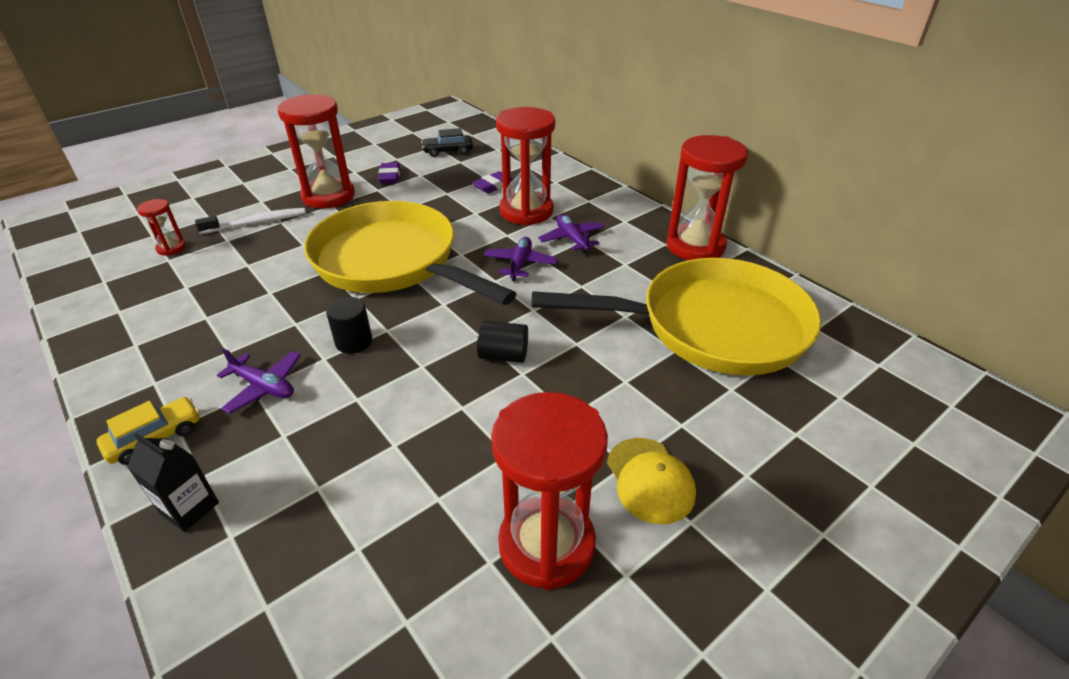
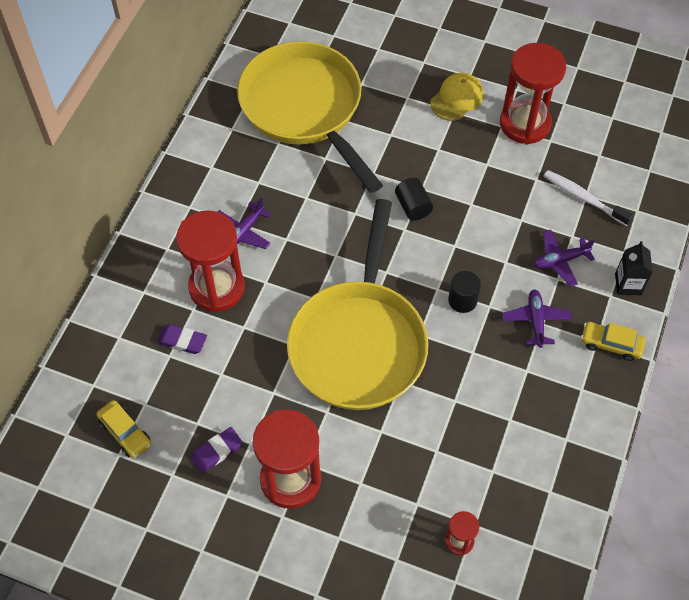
camera: 120 degrees left, 20 degrees up
(257, 223) = (375, 504): white toothbrush -> white toothbrush (583, 198)
(448, 151) = (125, 433): black car -> yellow car
(520, 264) = (303, 250): purple plane -> purple plane (560, 261)
(695, 246) = (203, 147): red hourglass -> none

